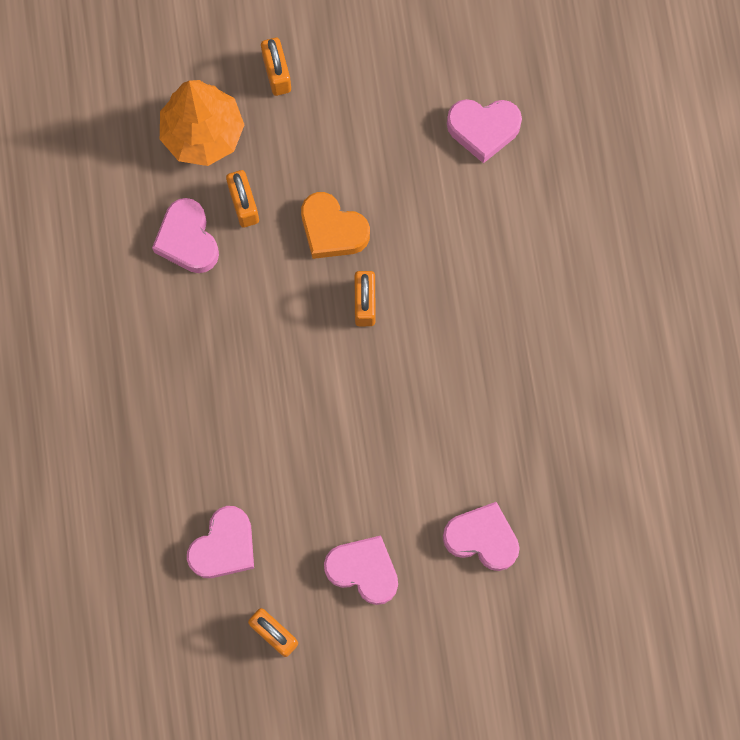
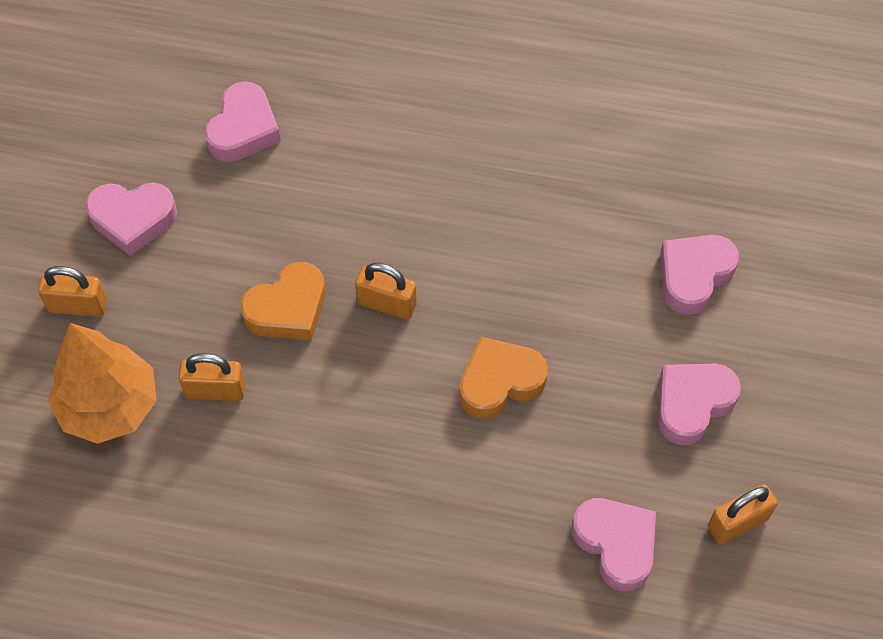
camera: 70 degrees left, 15 degrees down
(187, 240) = (229, 465): pink heart -> pink heart (133, 219)
(328, 414) = (499, 382): none -> orange heart

